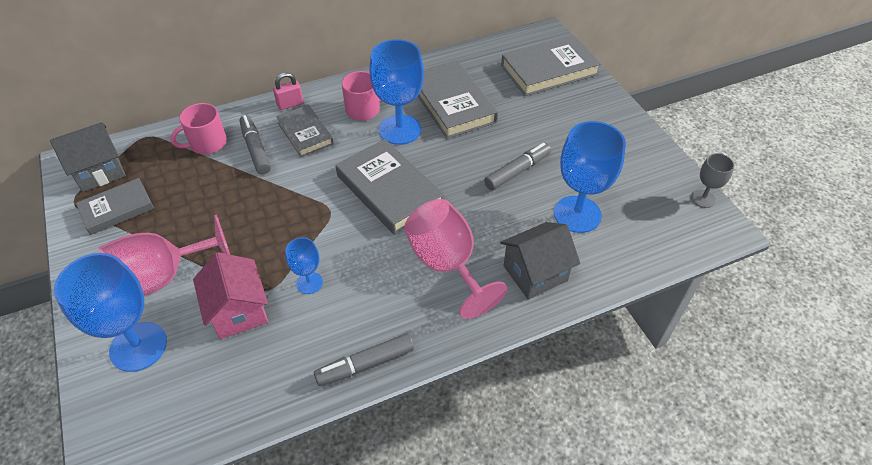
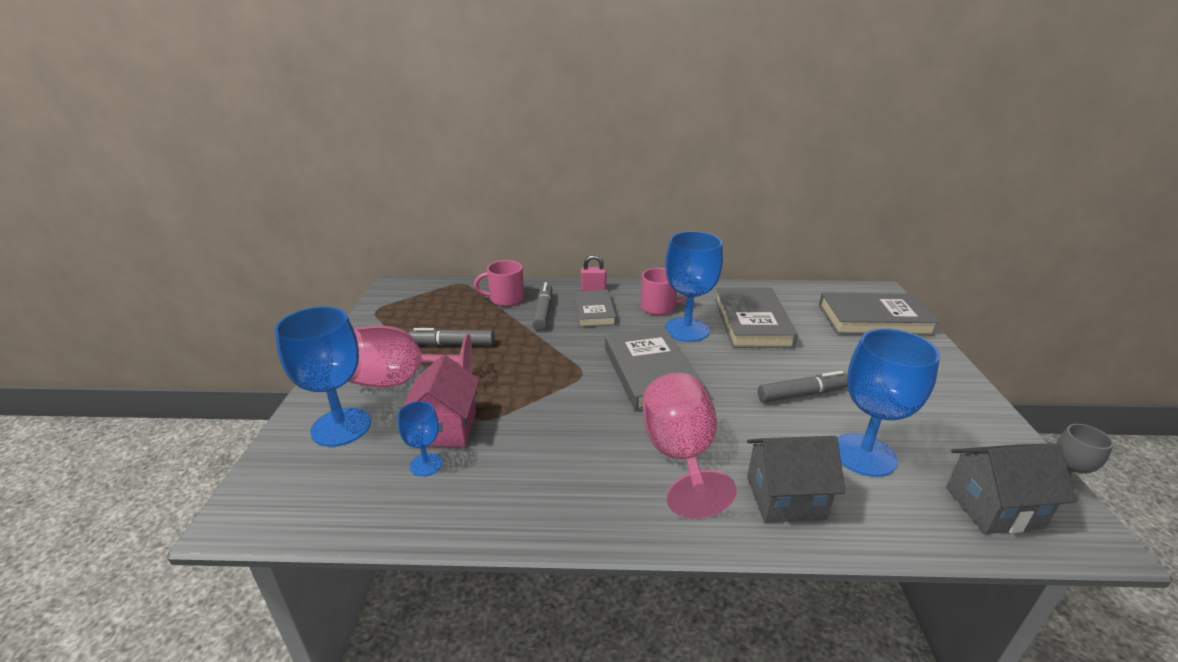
camera: 25 degrees right, 20 degrees down
(99, 171) = (410, 296): grey house -> grey house (993, 507)
(117, 209) = (403, 323): grey book -> none
(309, 283) = (526, 426): blue goblet -> blue goblet (426, 464)
(365, 364) = (537, 520): grey marker -> grey marker (452, 344)

